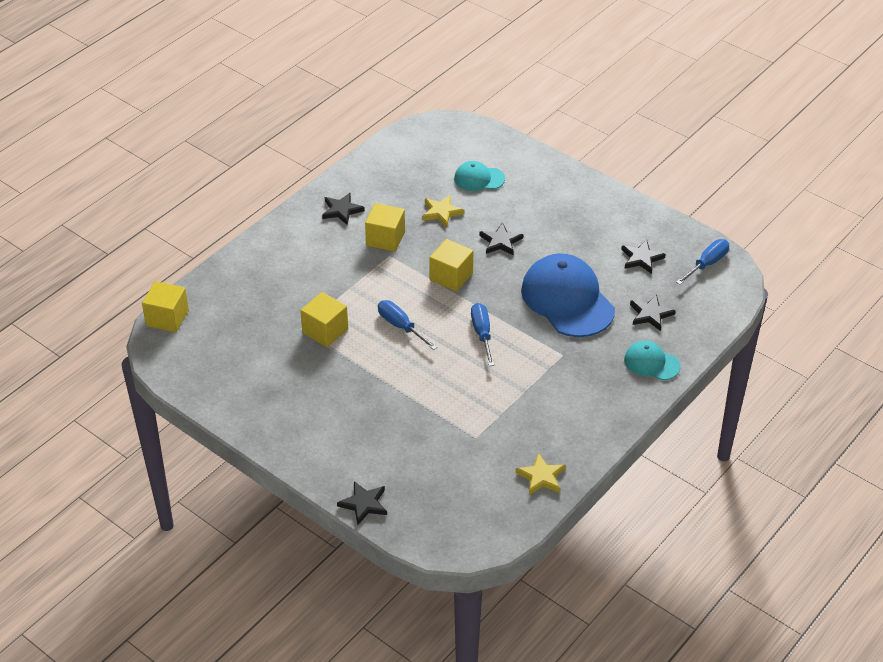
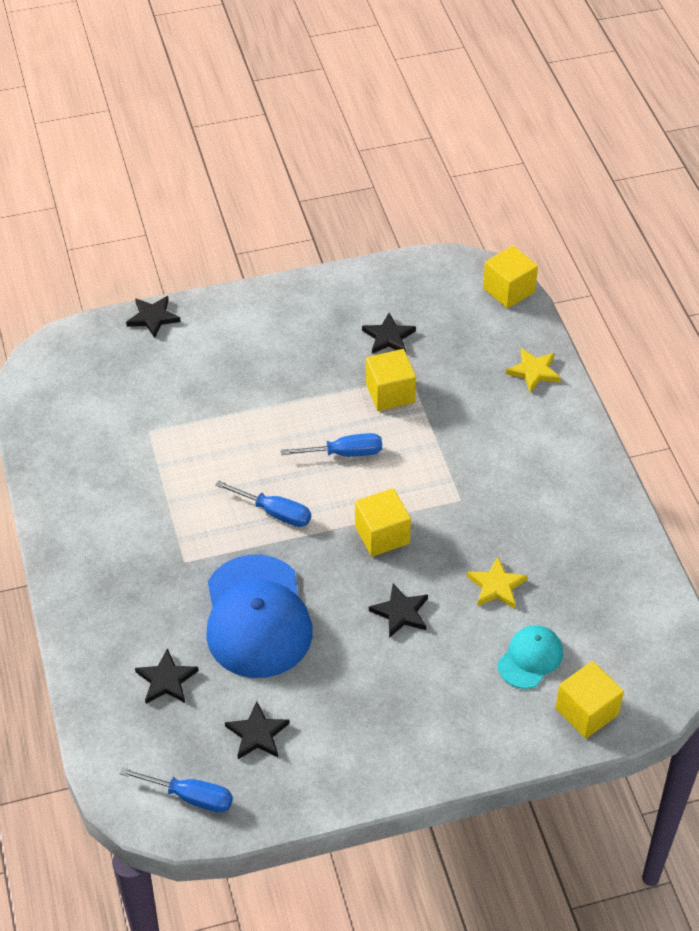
camera: 125 degrees right, 5 degrees up
(342, 210) = (571, 497): black star -> black star (388, 337)
(385, 238) = (491, 511): yellow cube -> yellow cube (586, 711)
(541, 477) = (57, 451): yellow star -> yellow star (534, 371)
(567, 300) = (257, 617): blue cap -> blue cap turned 75 degrees clockwise
(651, 363) = (101, 632): turquoise cap -> none
(707, 264) = (190, 797): blue screwdriver -> blue screwdriver turned 60 degrees counterclockwise

